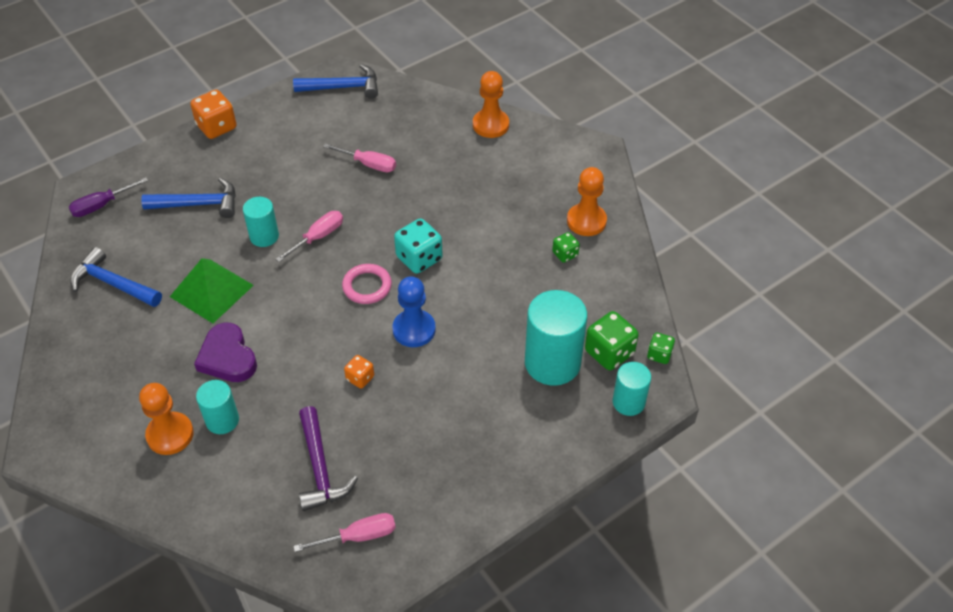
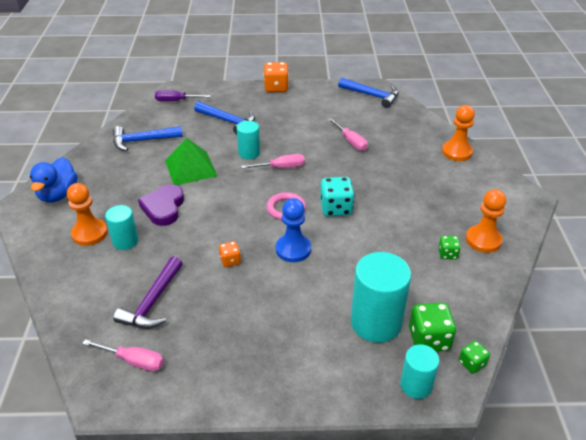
camera: 35 degrees right, 10 degrees down
(77, 410) = (58, 194): none -> blue duck
(113, 283) = (143, 140): blue hammer -> blue hammer turned 75 degrees counterclockwise

